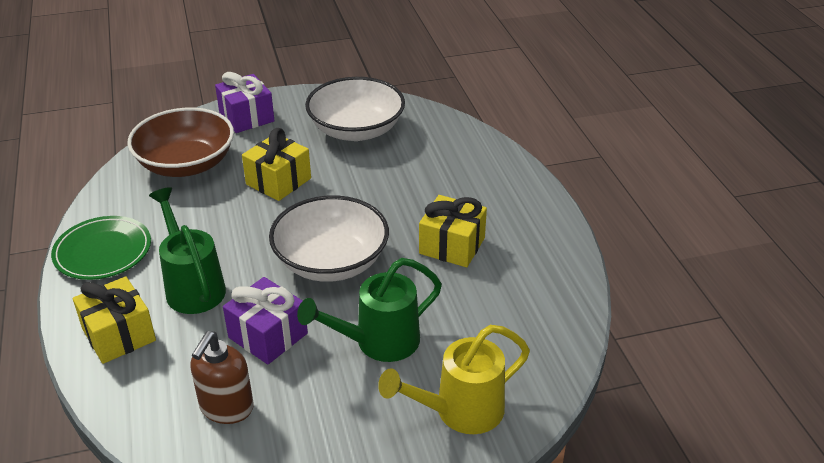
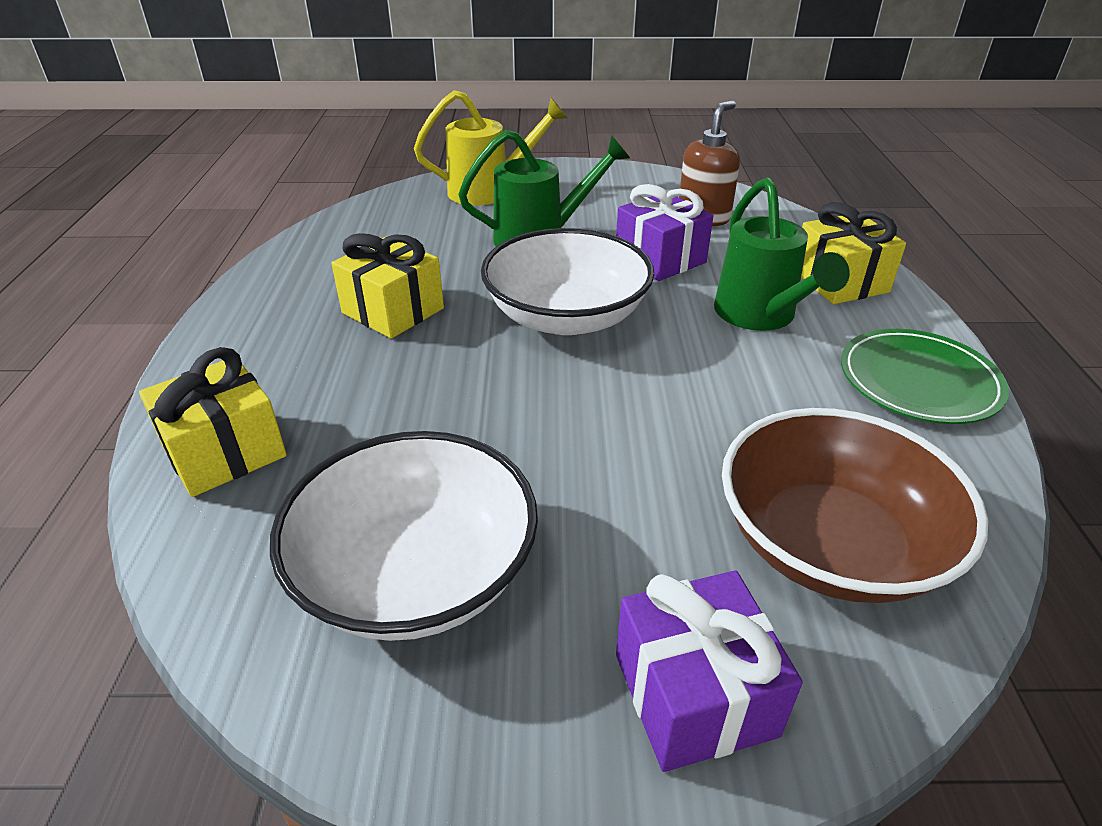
camera: 165 degrees left, 0 degrees up
(278, 181) = (625, 460): yellow gift -> yellow gift (225, 452)

